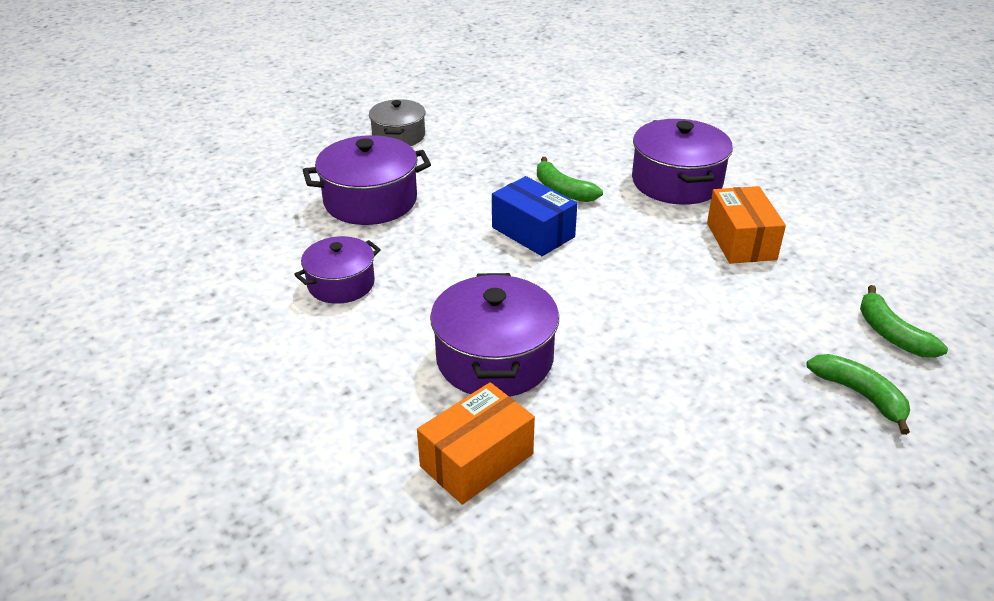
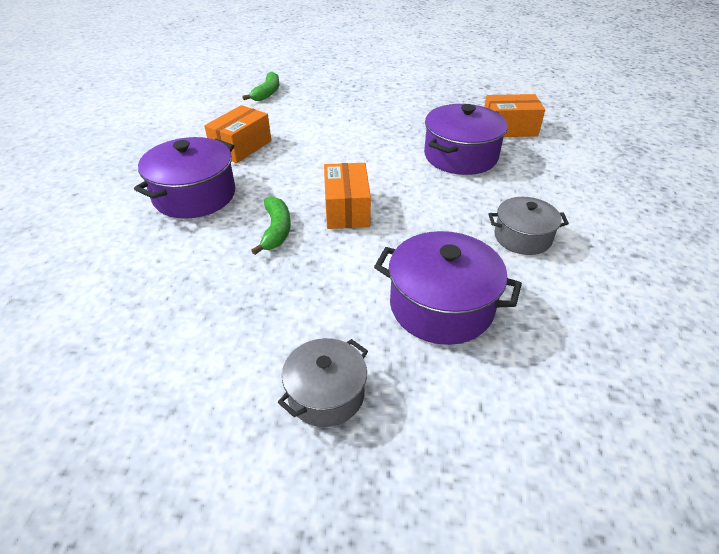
camera: 140 degrees left, 5 degrees up
(341, 284) = (522, 237): purple pot -> grey pot
(533, 232) = (346, 209): blue box -> orange box
(860, 395) = (322, 86): green banana -> none

